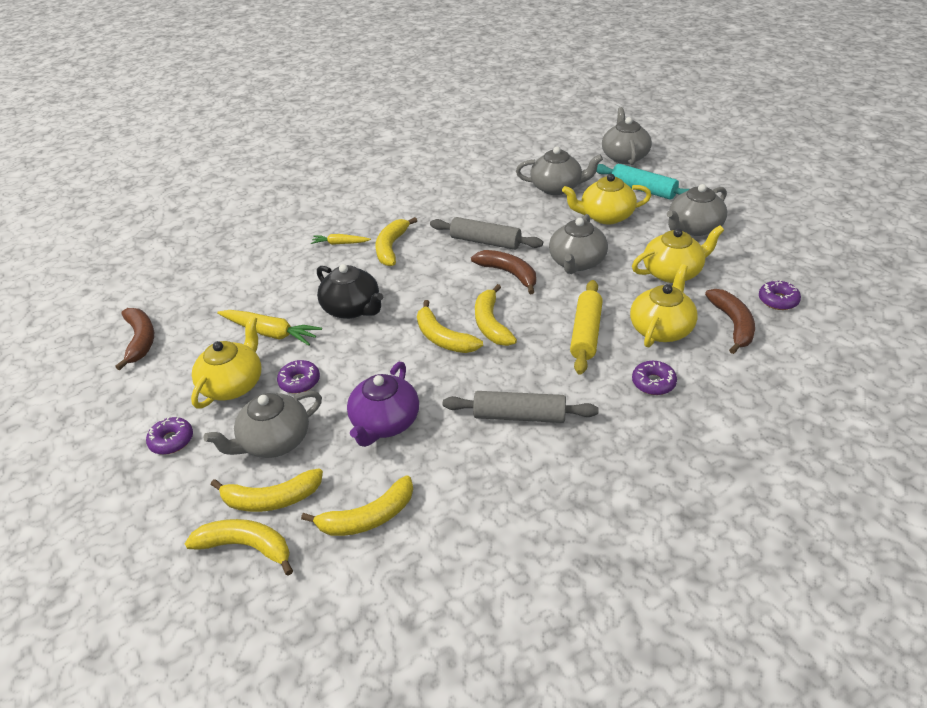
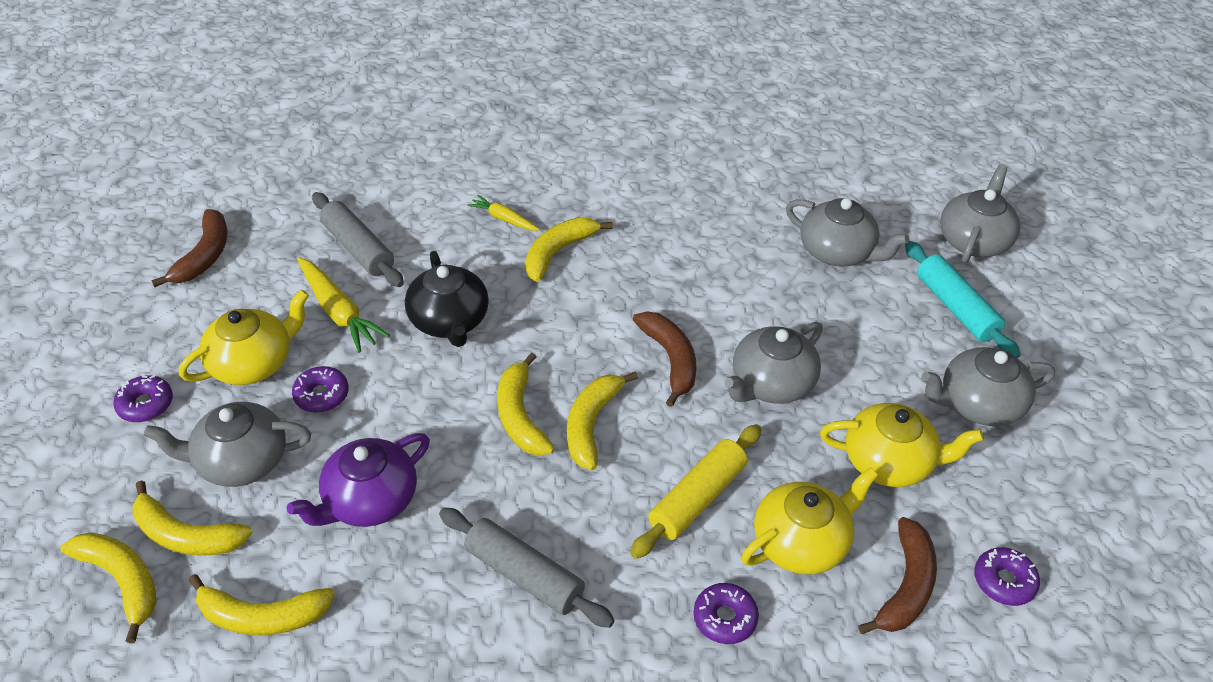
camera: 25 degrees right, 5 degrees up
(485, 242) = (678, 296): grey rolling pin -> grey rolling pin (358, 248)
(605, 216) = (868, 328): yellow teapot -> none

